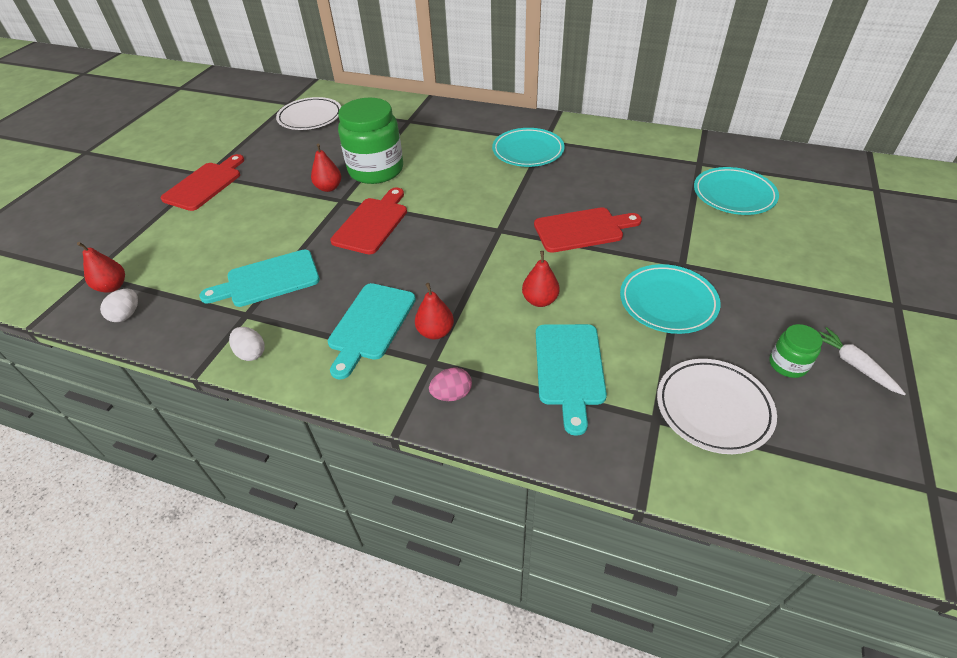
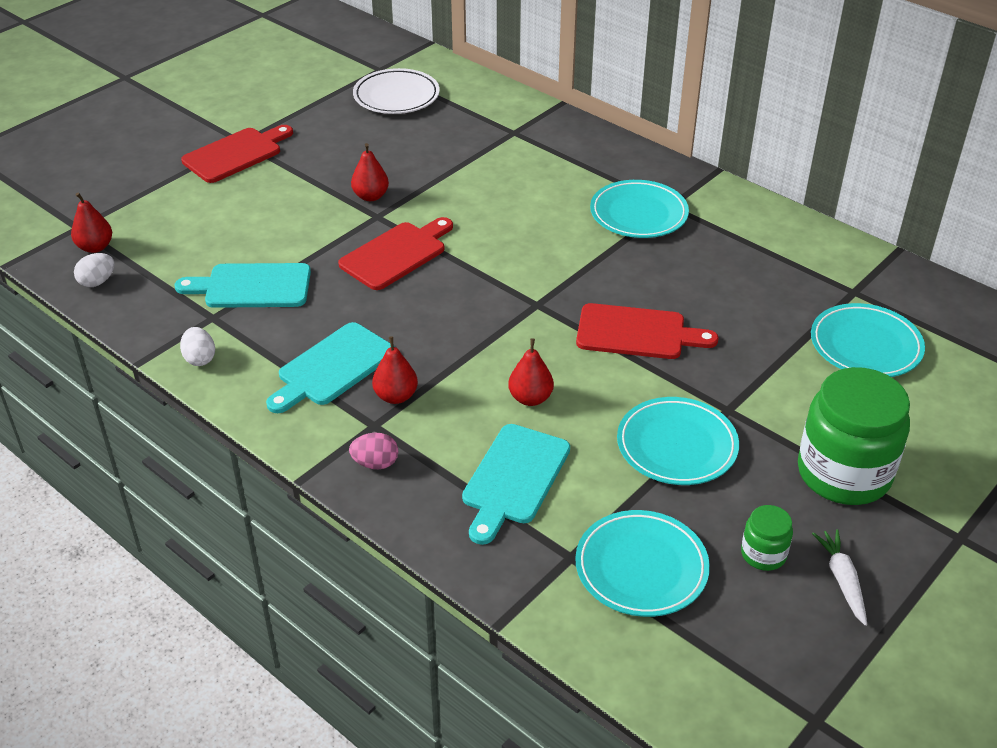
camera: 20 degrees right, 5 degrees down
(376, 170) = (437, 188): green jar -> green jar (843, 473)
(713, 408) = (641, 567): white plate -> turquoise plate

